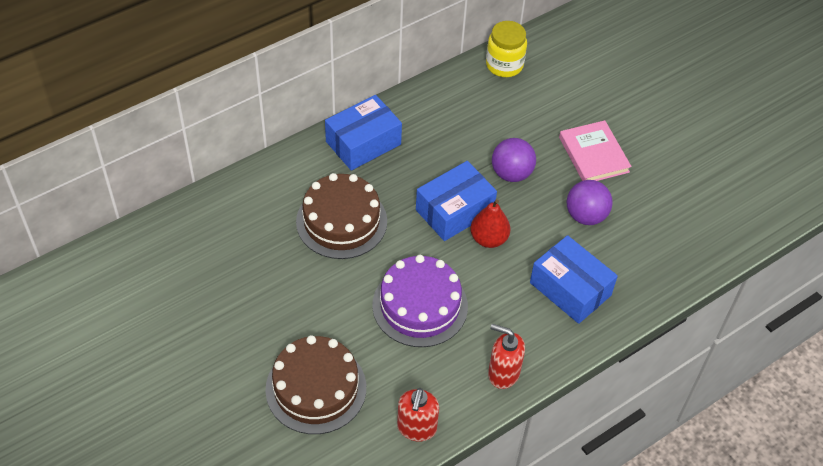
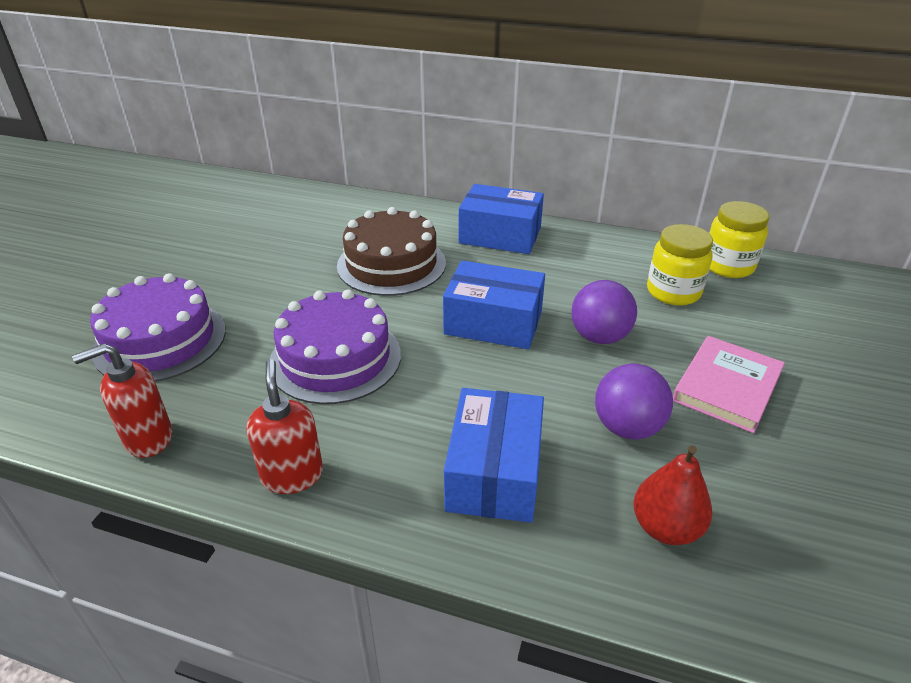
camera: 55 degrees right, 15 degrees down
(316, 388) = (160, 340): brown cake -> purple cake
(488, 239) = (486, 364): red pear -> red pear (665, 527)
(503, 110) = (673, 292): none -> yellow jar

